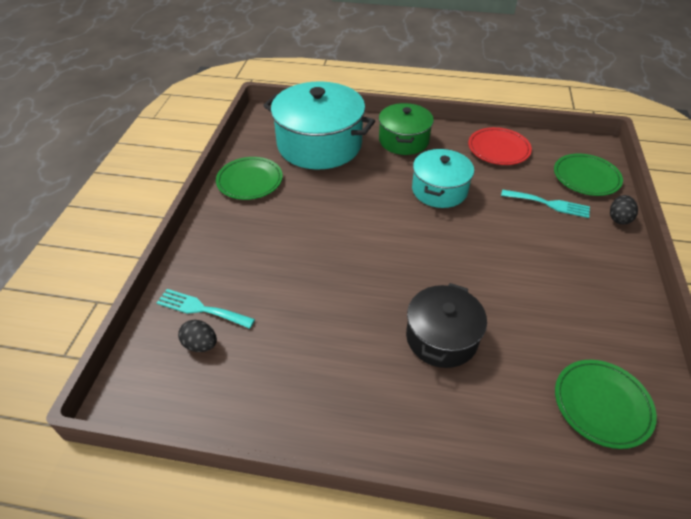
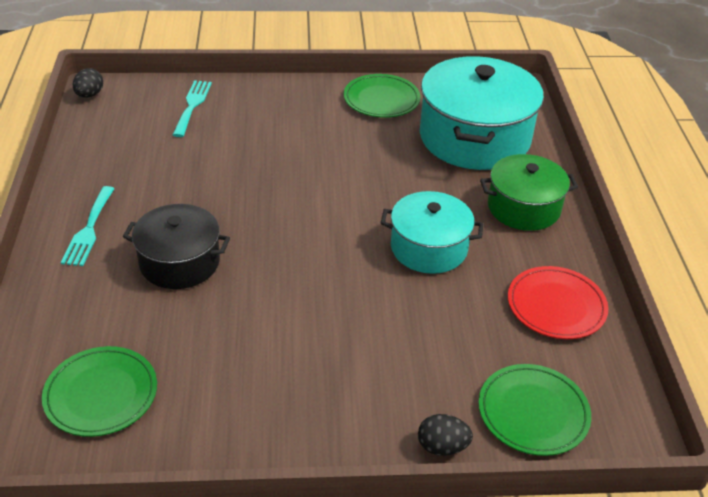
camera: 75 degrees right, 5 degrees down
(200, 345) = (152, 113): black egg -> black egg (89, 95)
(549, 204) = (444, 362): turquoise fork -> turquoise fork (89, 230)

